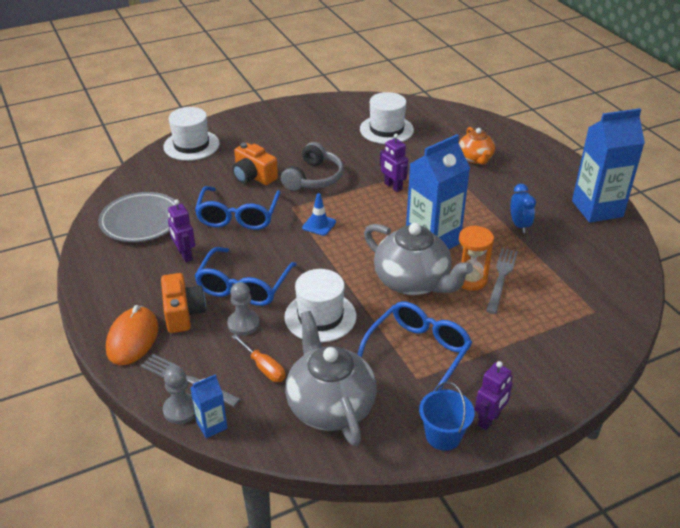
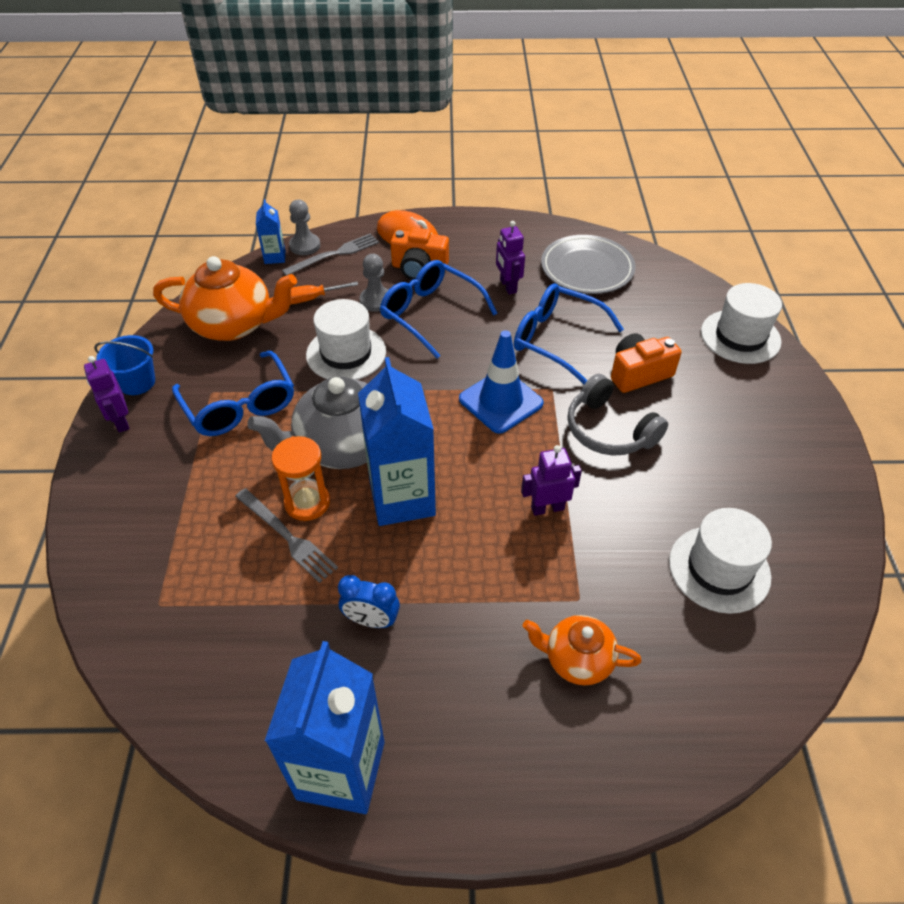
camera: 115 degrees right, 10 degrees up
(184, 255) = (508, 286): purple robot -> purple robot turned 105 degrees counterclockwise
(319, 225) = (500, 401): blue traffic cone -> blue traffic cone, size x1.80
(330, 406) = (233, 325): grey teapot -> orange teapot

